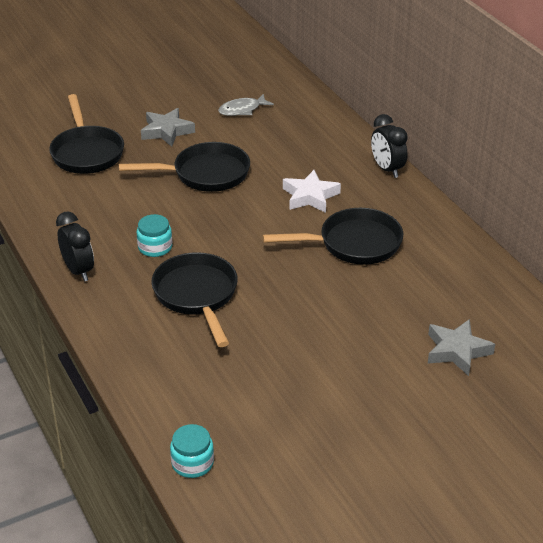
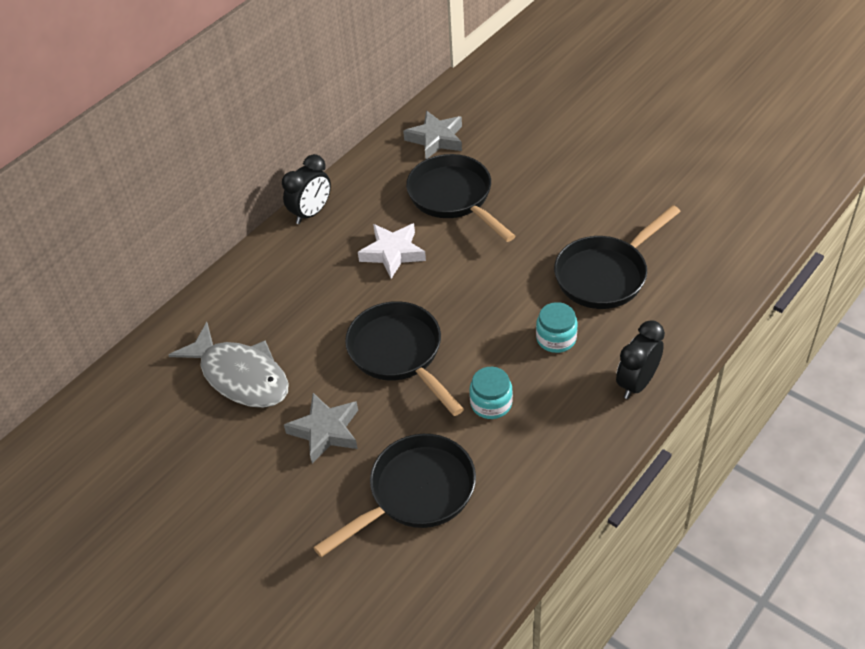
camera: 110 degrees left, 10 degrees up
(192, 463) = (796, 197): turquoise jar -> turquoise jar (491, 403)
(242, 110) = (241, 376): grey fish -> grey fish, size x1.76
(457, 351) = (556, 100): grey star -> grey star (436, 139)

